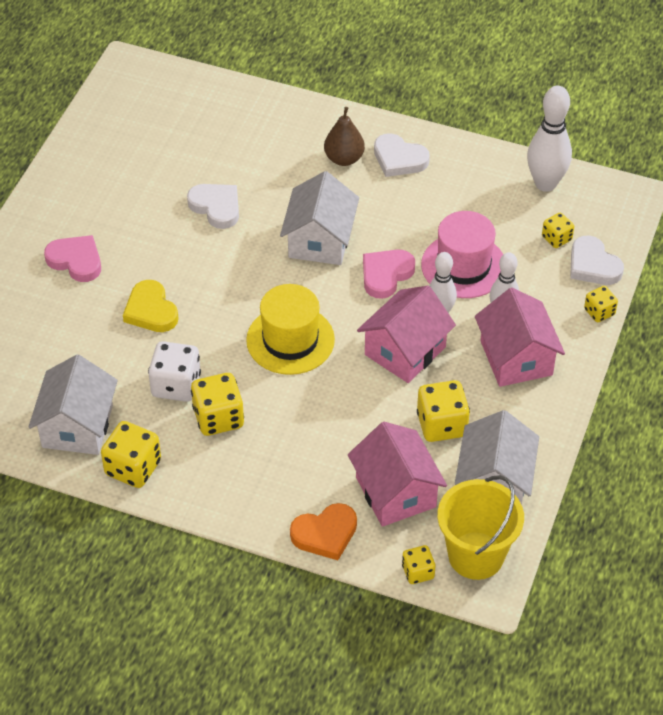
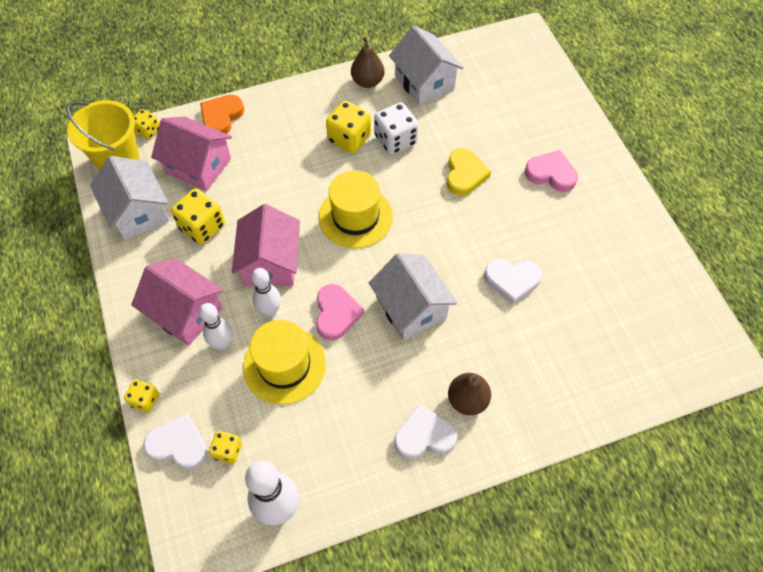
camera: 140 degrees right, 10 degrees up
(76, 261) = (551, 174): pink heart -> pink heart turned 150 degrees counterclockwise
(133, 468) = (367, 81): yellow dice -> brown pear
(151, 310) = (465, 174): yellow heart -> yellow heart turned 75 degrees clockwise
(463, 266) = (284, 365): pink hat -> yellow hat

